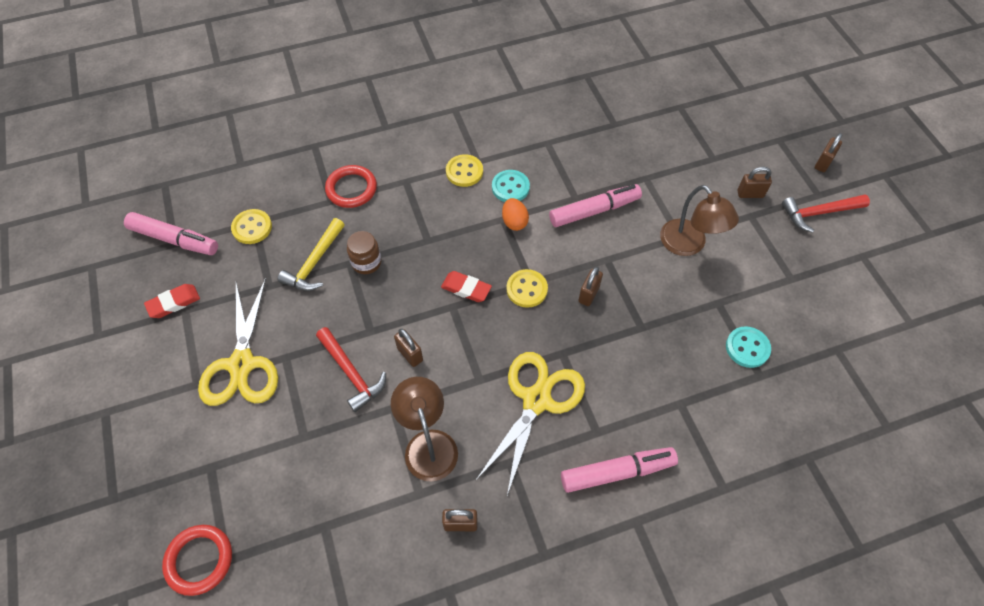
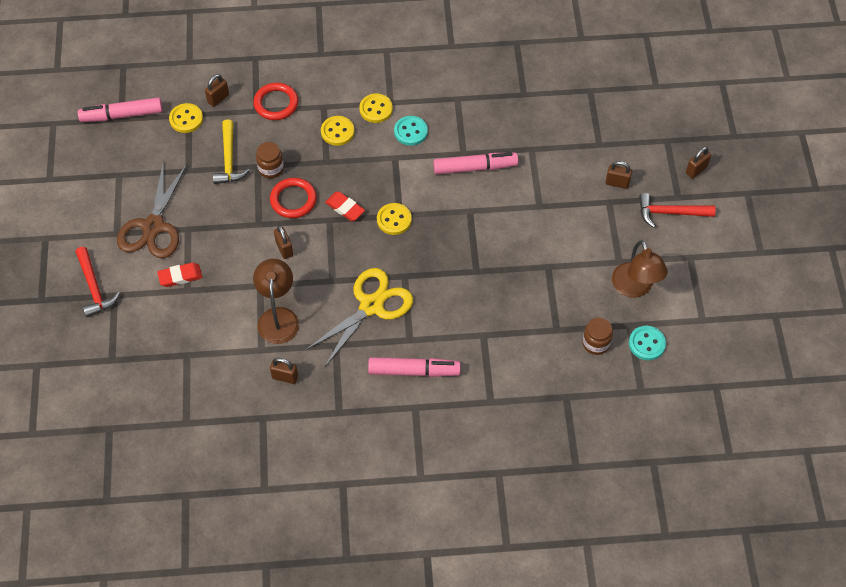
camera: 15 degrees right, 0 degrees up
(174, 239) = (122, 115): pink marker -> pink marker turned 135 degrees clockwise
(174, 303) = (111, 167): red eraser -> red eraser (180, 276)
(199, 560) = (94, 355): red ring -> red ring (293, 200)
(242, 364) = (153, 226): yellow scissors -> brown scissors
(314, 263) = (229, 160): yellow hammer -> yellow hammer turned 45 degrees counterclockwise
(351, 373) = (235, 252): red hammer -> red hammer (94, 288)
(430, 204) = (337, 131): none -> yellow button
(514, 222) = (403, 162): orange egg -> none
(588, 294) = (443, 235): brown padlock -> brown padlock (218, 98)
(689, 245) = (544, 214): brown lamp -> brown lamp (635, 288)
(747, 348) = (556, 306): turquoise button -> turquoise button (647, 344)
(811, 381) = (596, 343): none -> brown jar

